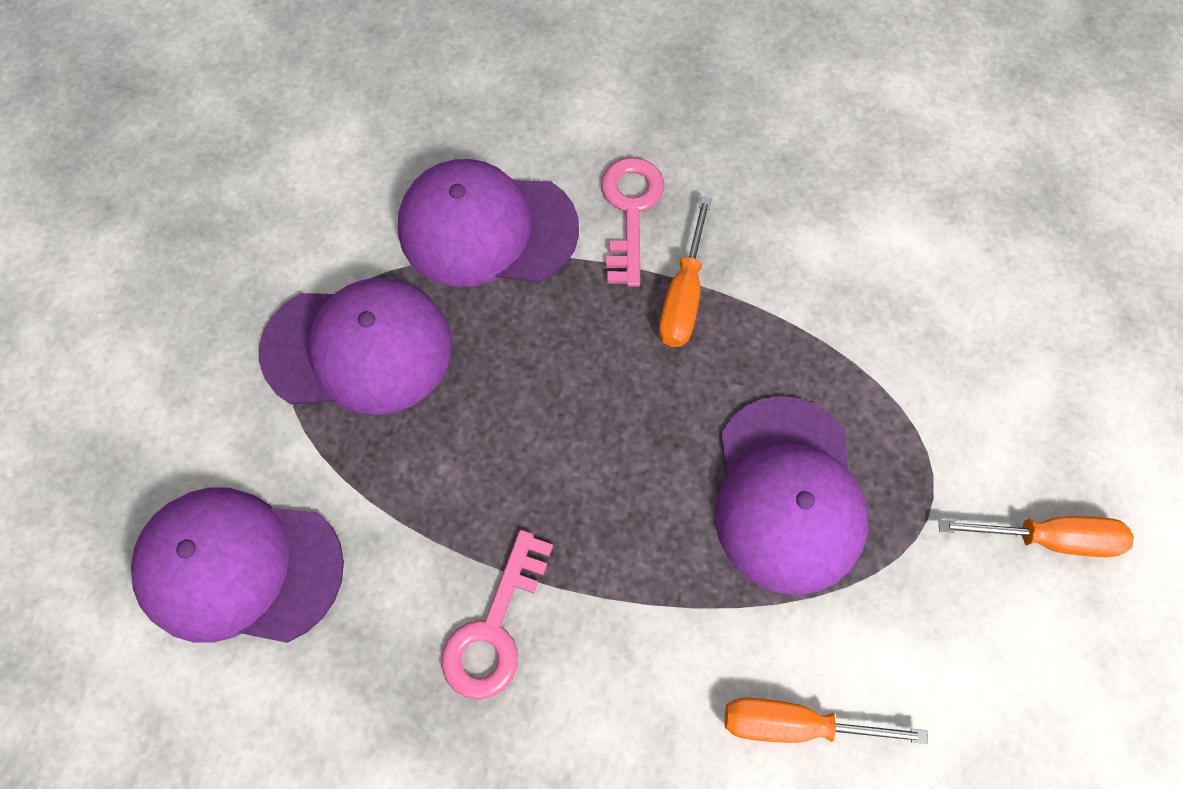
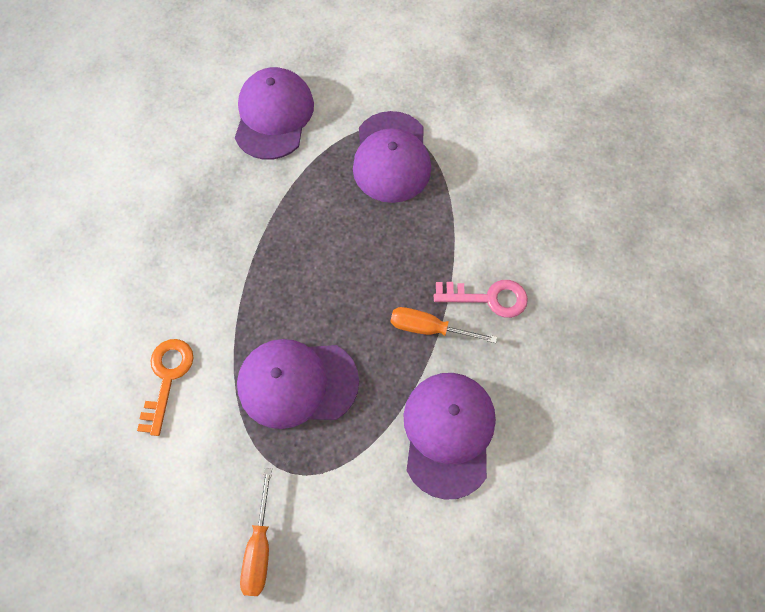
camera: 90 degrees right, 0 degrees up
(487, 228) = (471, 217): purple cap -> purple cap (448, 433)
(494, 628) = (233, 229): pink key -> none
(795, 724) = (167, 377): orange screwdriver -> orange key

